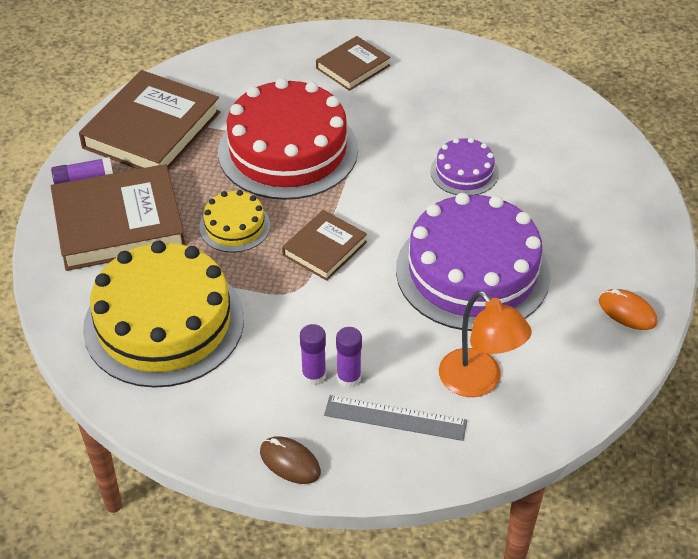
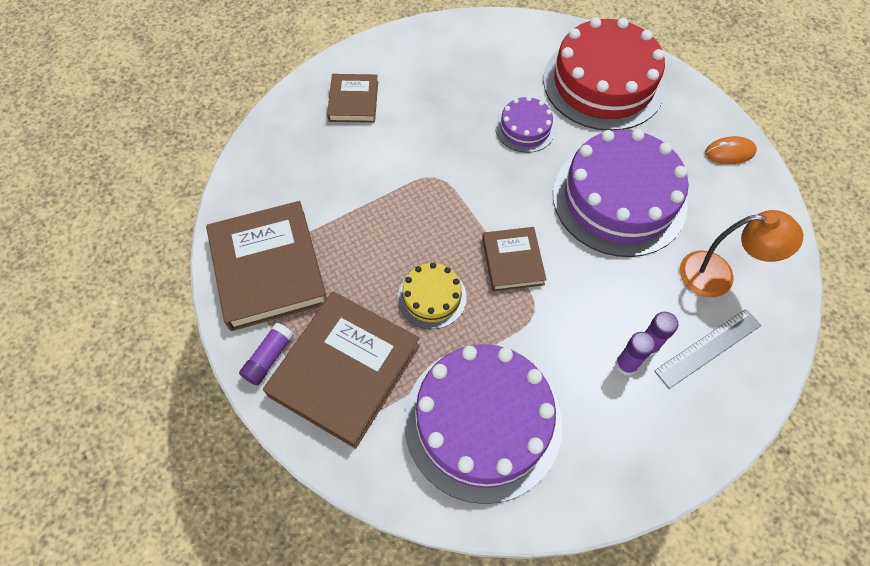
camera: 45 degrees left, 15 degrees up
(164, 323) = (482, 421): yellow cake -> purple cake
(288, 150) = (391, 204): red cake -> red cake (603, 83)
(290, 462) = (693, 445): brown mouse -> none

